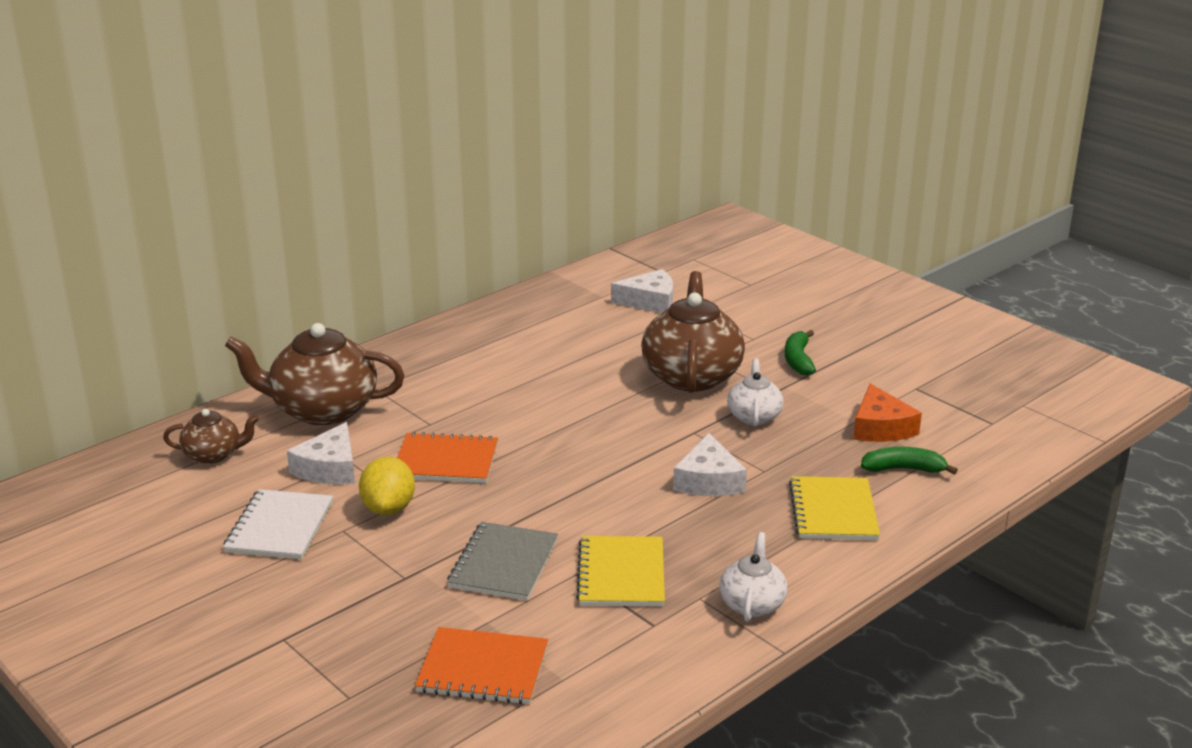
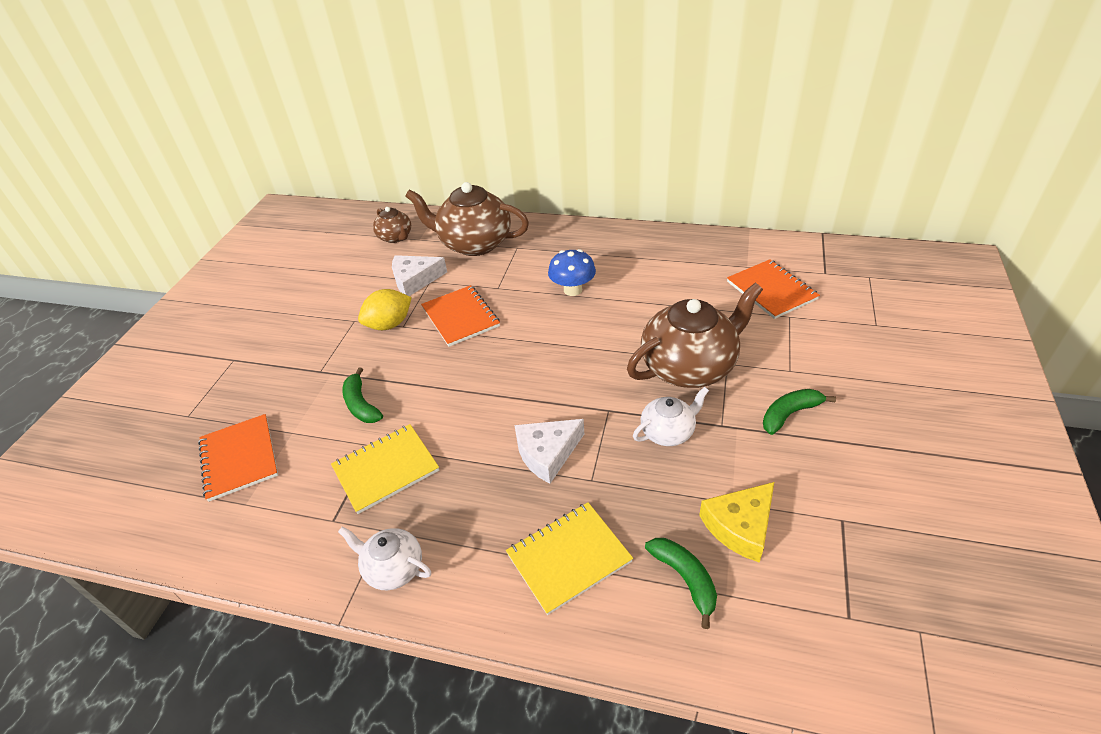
camera: 60 degrees right, 15 degrees up
(279, 527) = (341, 297): white notebook -> none
(322, 410) = (474, 244): brown teapot -> brown teapot turned 45 degrees counterclockwise
(501, 386) = (572, 290): none -> blue mushroom
(503, 564) = (361, 405): grey notebook -> green banana
(650, 301) = (771, 290): white cheese -> orange notebook
(752, 604) = (393, 568): white teapot -> white teapot turned 135 degrees counterclockwise
(881, 427) = (740, 526): orange cheese -> yellow cheese

